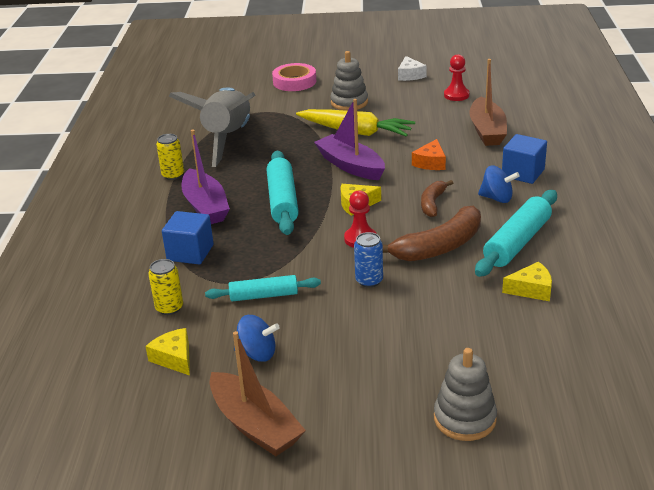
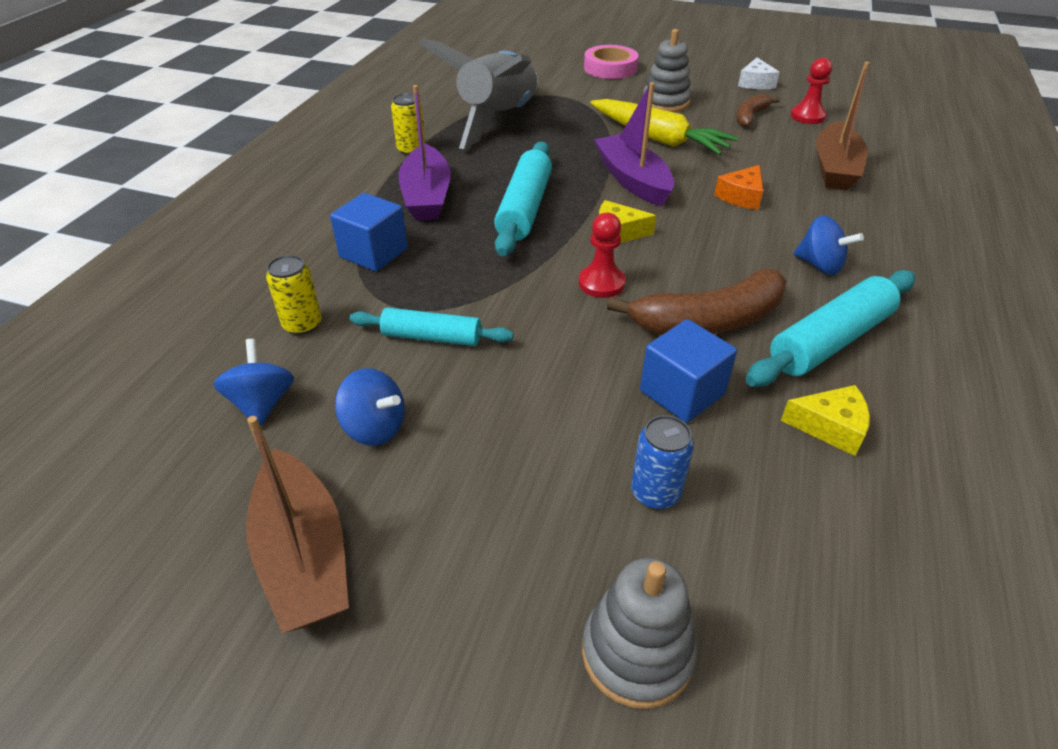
camera: 15 degrees right, 10 degrees up
(174, 358) = (262, 404): yellow cheese -> blue spinning top
(369, 280) = (586, 350): blue can -> blue can (655, 492)
(432, 203) = (723, 253): brown banana -> brown banana (750, 116)
(523, 173) = (869, 236): blue cube -> blue cube (682, 392)

